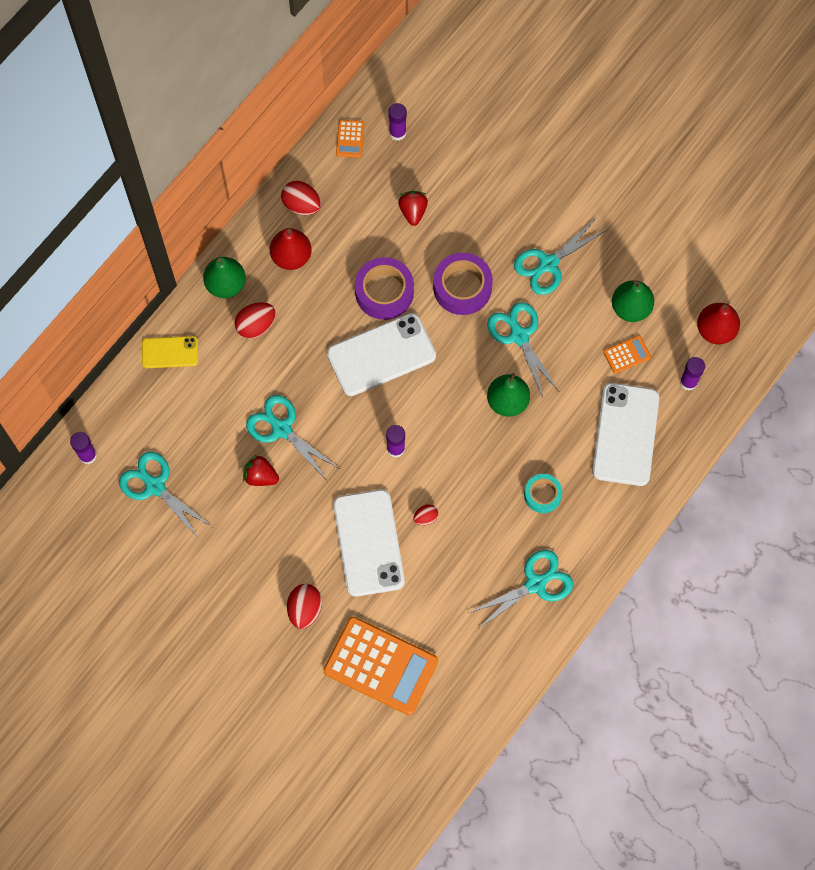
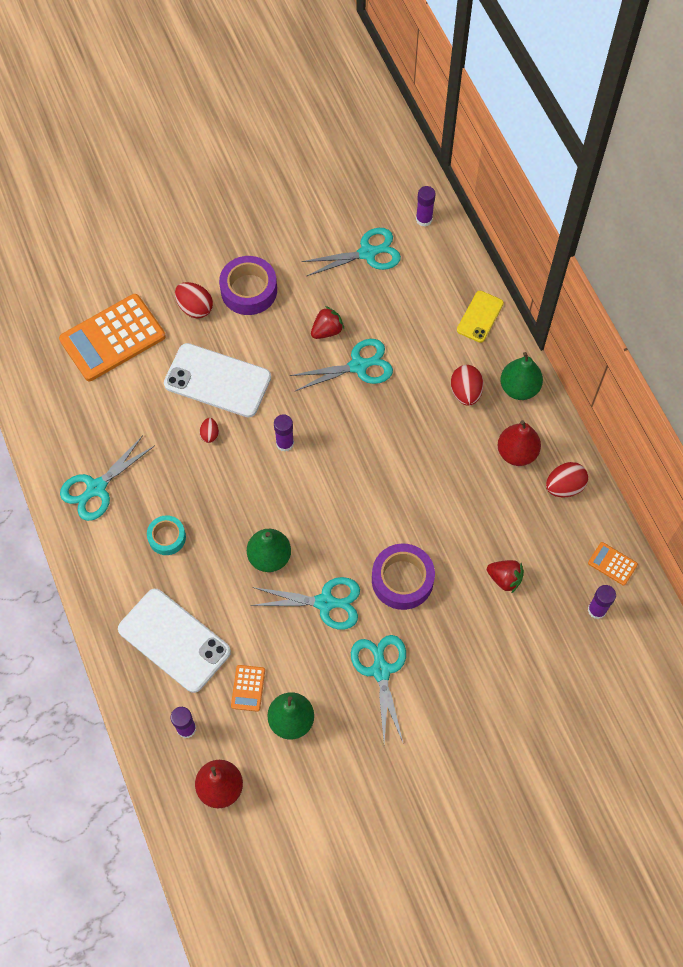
camera: 120 degrees right, 5 degrees down
(381, 355) = (378, 477): white phone -> none
(384, 292) = (437, 511): purple tape -> purple tape (249, 290)
(536, 583) = (96, 488): turquoise scissors -> turquoise scissors turned 45 degrees clockwise

